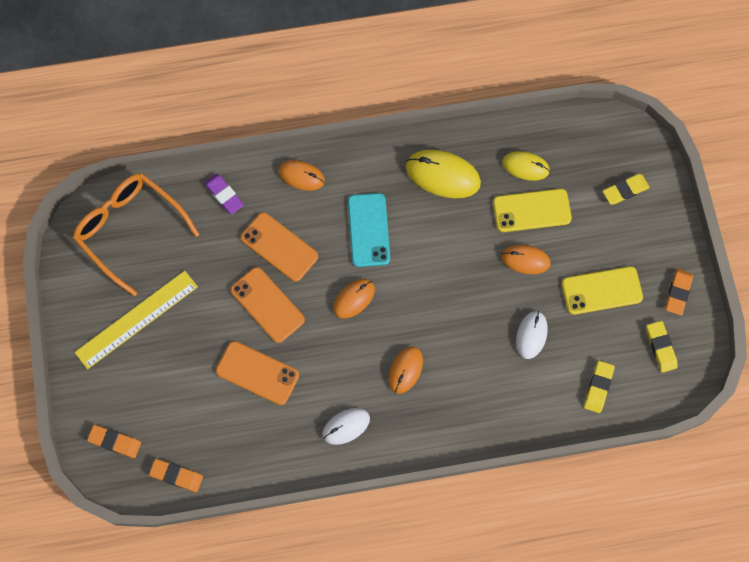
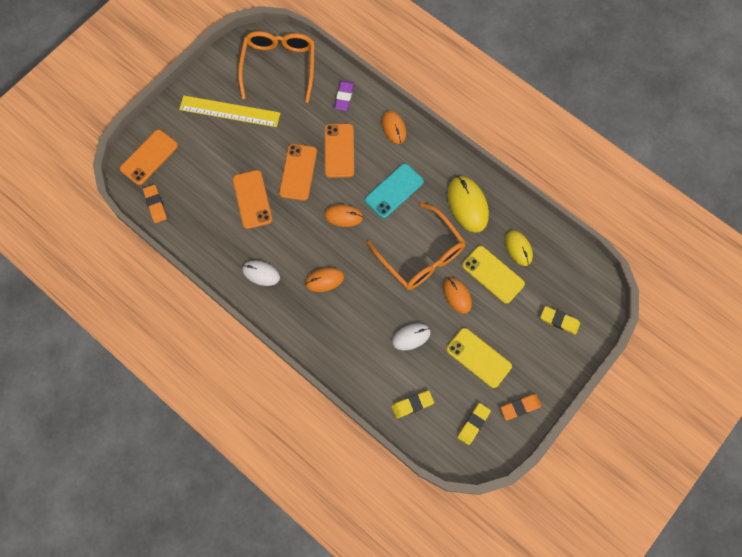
camera: 50 degrees right, 0 degrees up
(115, 442) = (149, 157): orange eraser -> orange phone
(457, 259) = (421, 255): none -> orange glasses

